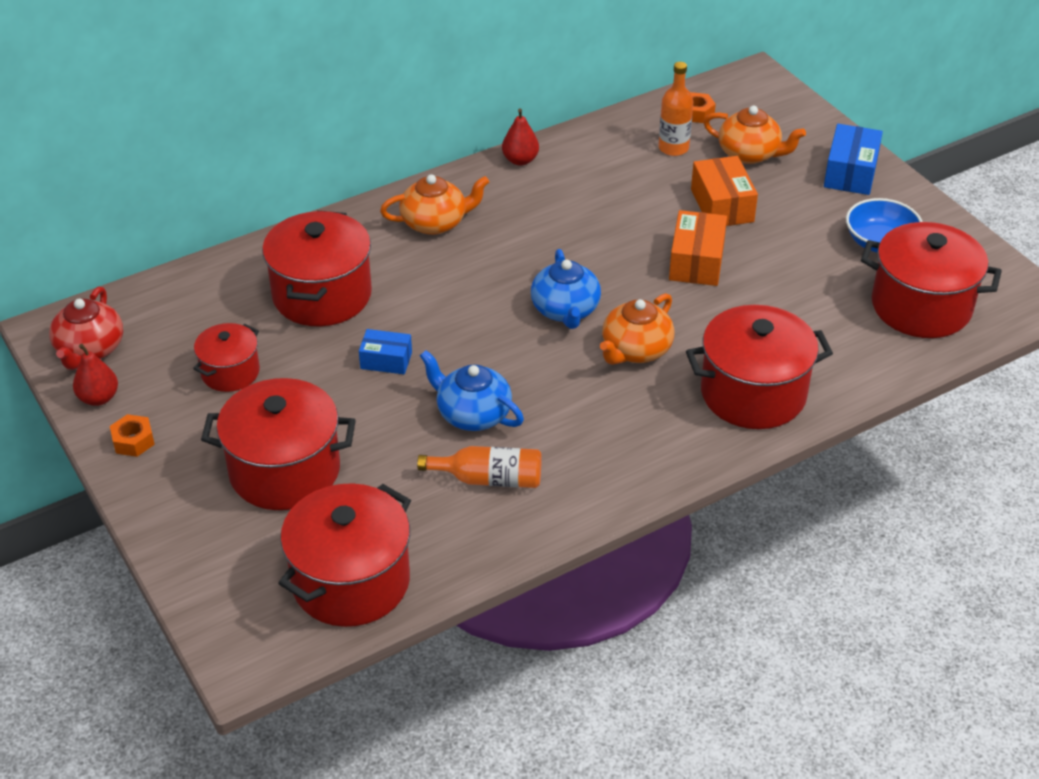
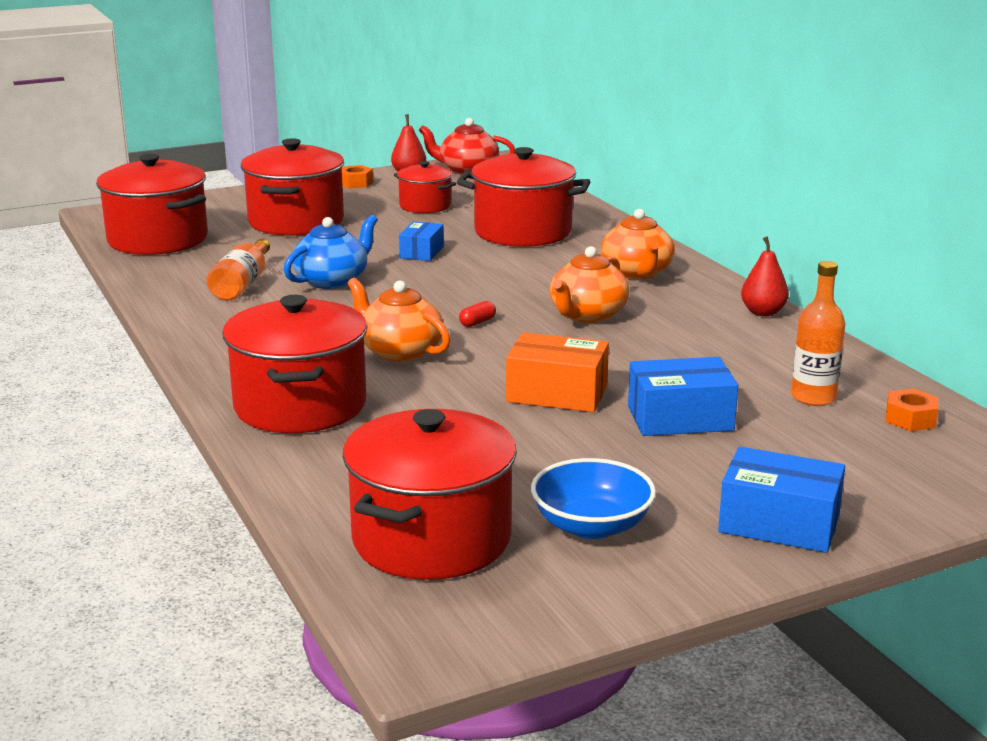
camera: 95 degrees right, 20 degrees down
(565, 310) = (477, 322): blue teapot -> red capsule
(722, 205) = (680, 418): orange box -> blue box
(750, 154) = (813, 448): orange teapot -> orange teapot (587, 315)

